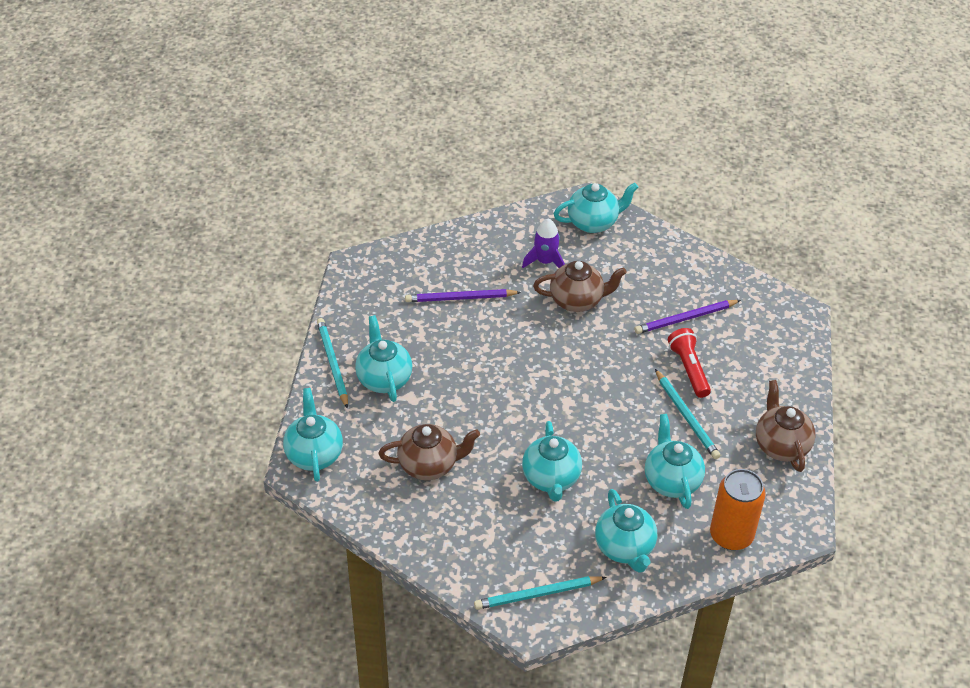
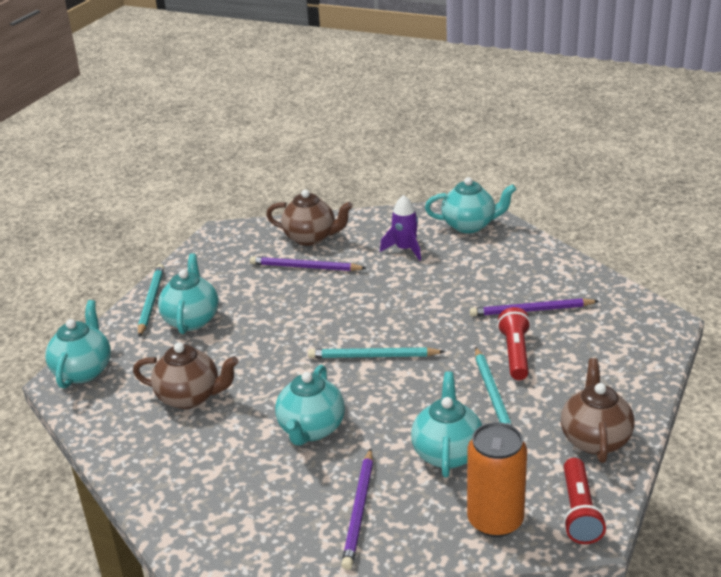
camera: 20 degrees right, 15 degrees down
(537, 594) = (233, 540): turquoise pencil -> turquoise pencil (373, 356)
(577, 301) = (421, 282): brown teapot -> brown teapot (311, 238)
(624, 548) = (359, 510): turquoise teapot -> purple pencil
(790, 515) = (579, 512): none -> red flashlight

